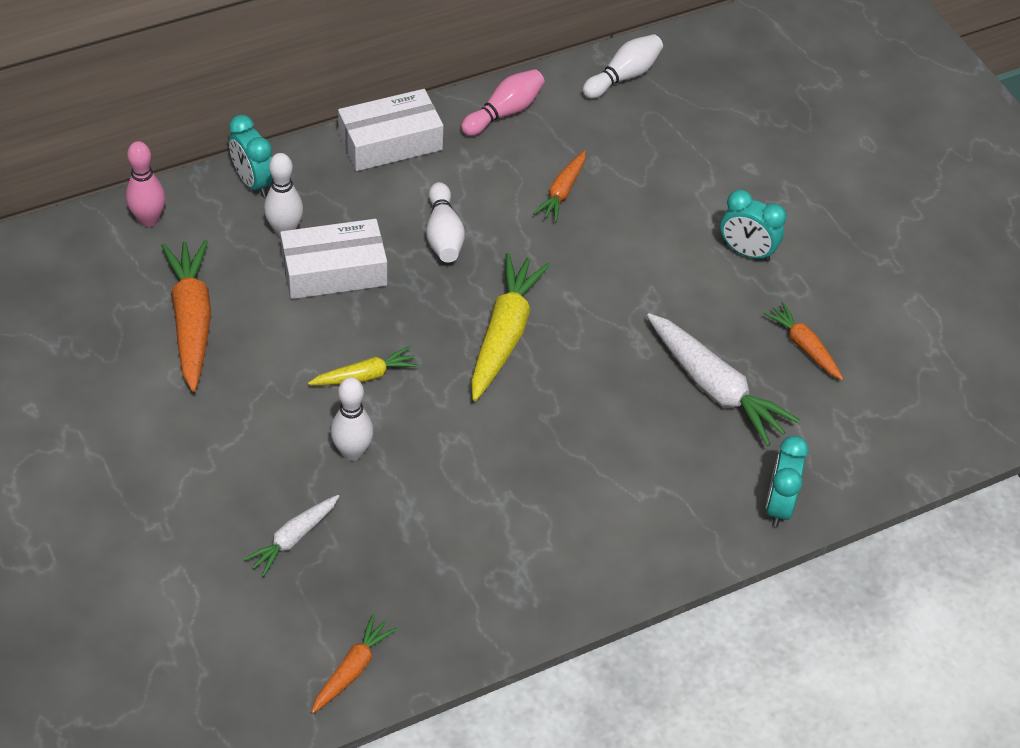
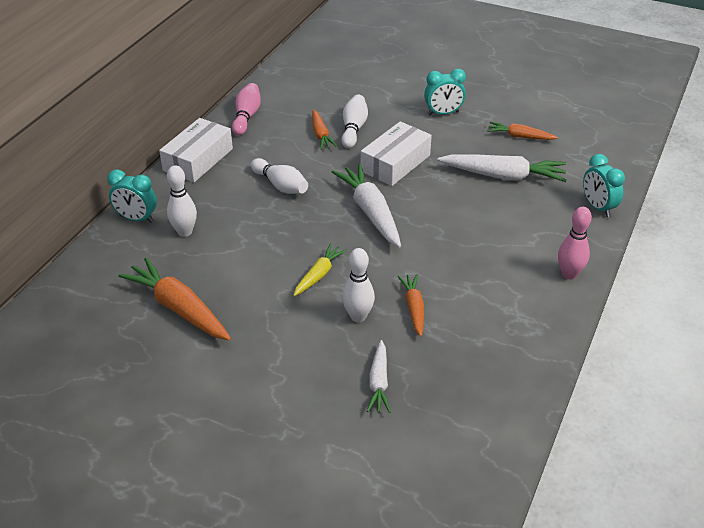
camera: 35 degrees left, 10 degrees down
(149, 220) = (89, 272): pink bowling pin -> pink bowling pin (569, 274)
(334, 271) = (238, 235): white box -> white box (395, 163)
(352, 669) = (497, 428): orange carrot -> orange carrot (414, 308)
(504, 334) = (371, 212): yellow carrot -> white carrot
(623, 76) = (290, 73): white bowling pin -> white bowling pin (353, 129)

